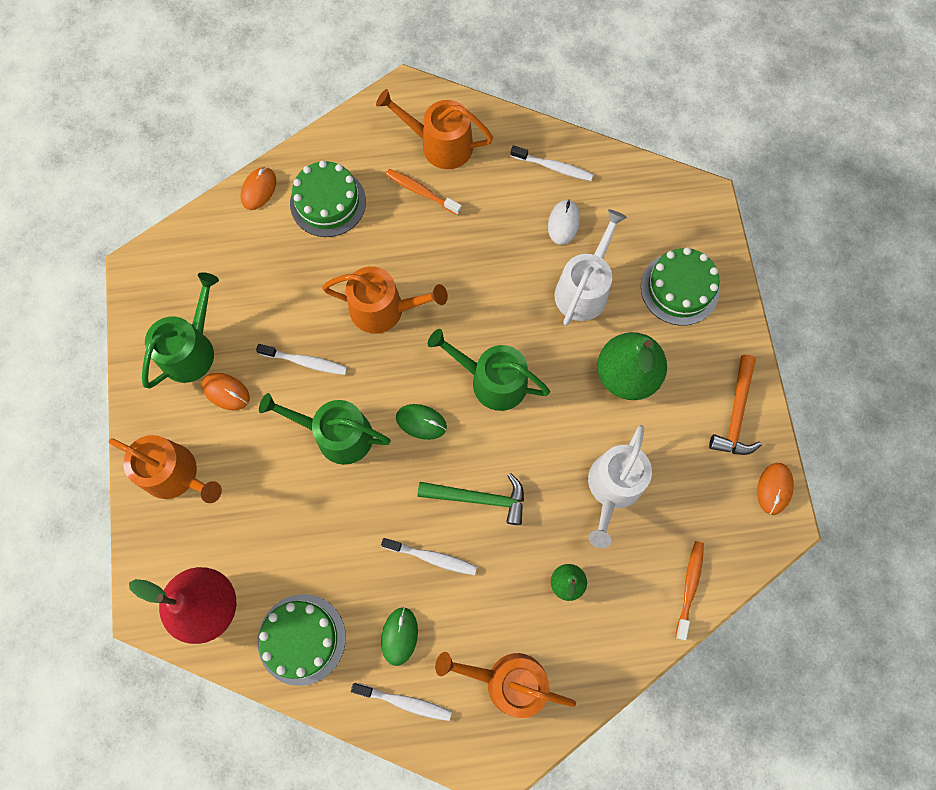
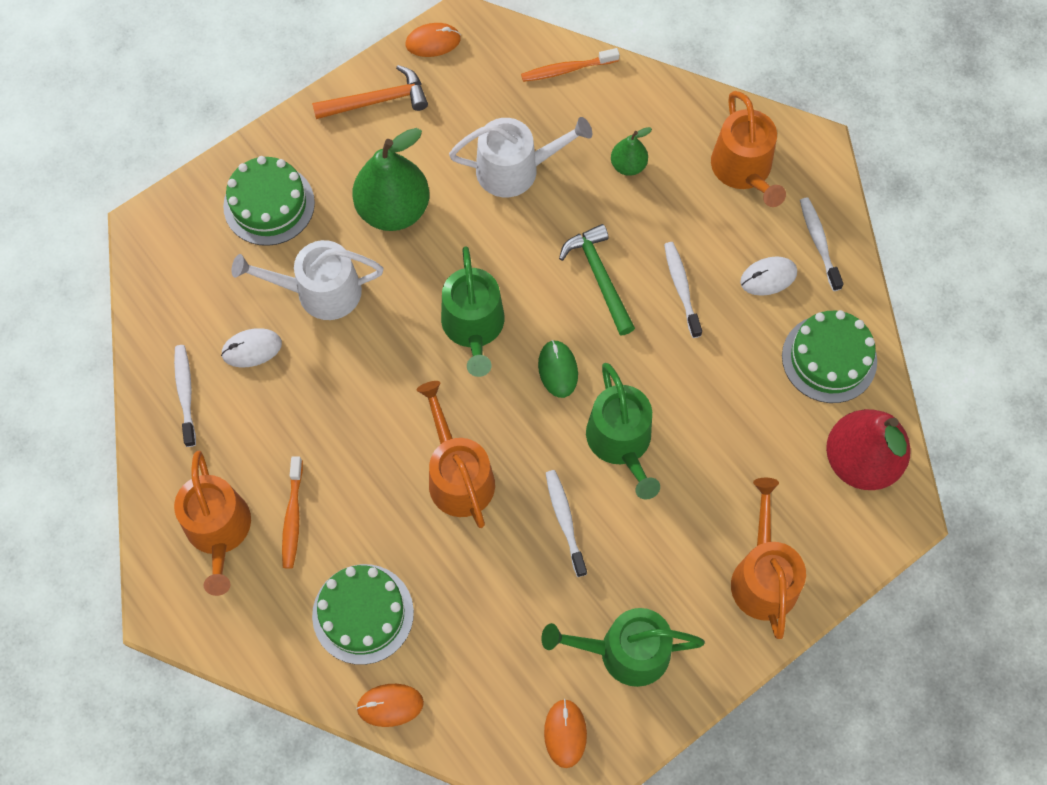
camera: 120 degrees left, 5 degrees down
(226, 392) = (647, 582): orange mouse -> orange mouse (565, 733)
(399, 636) = (768, 277): green mouse -> white mouse

